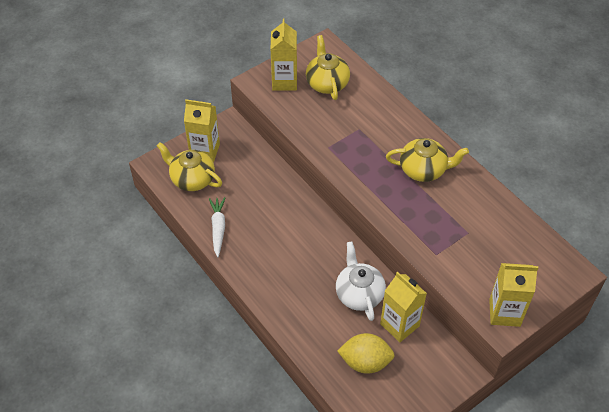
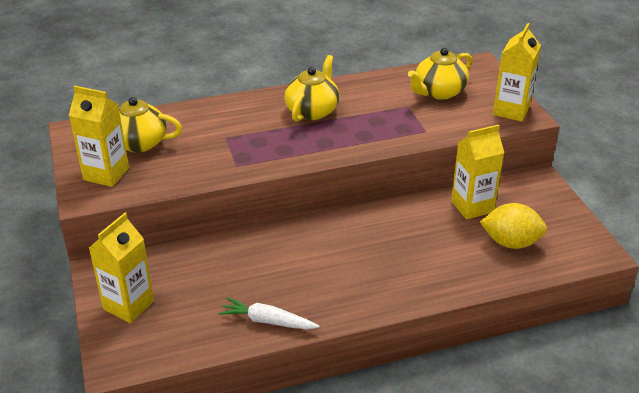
camera: 70 degrees left, 15 degrees down
(192, 179) = (168, 329): yellow teapot -> yellow teapot (439, 92)
(359, 294) = (421, 224): white teapot -> none
(365, 362) = (510, 242): yellow lemon -> yellow lemon turned 75 degrees clockwise

